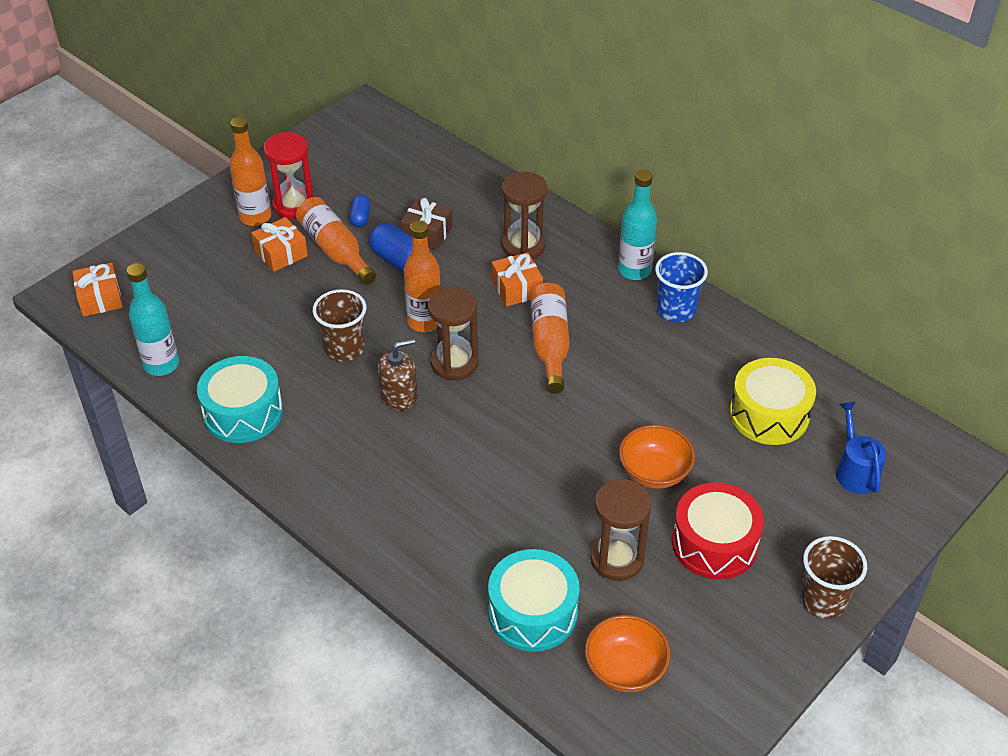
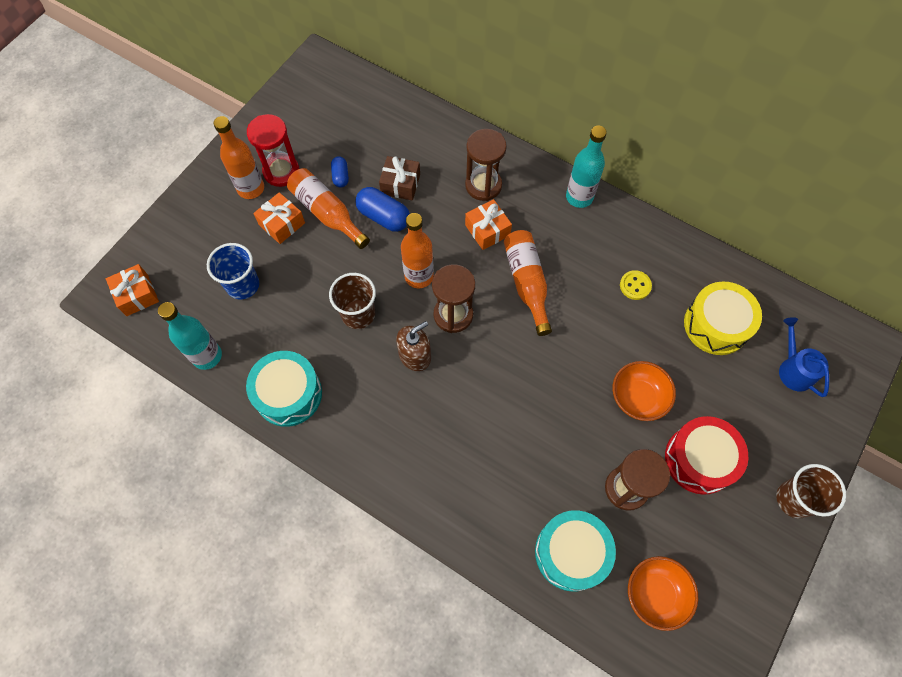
camera: 10 degrees left, 20 degrees up
(676, 310) = (621, 232): blue cup -> blue cup (243, 285)
(679, 363) = (635, 286): none -> yellow button

